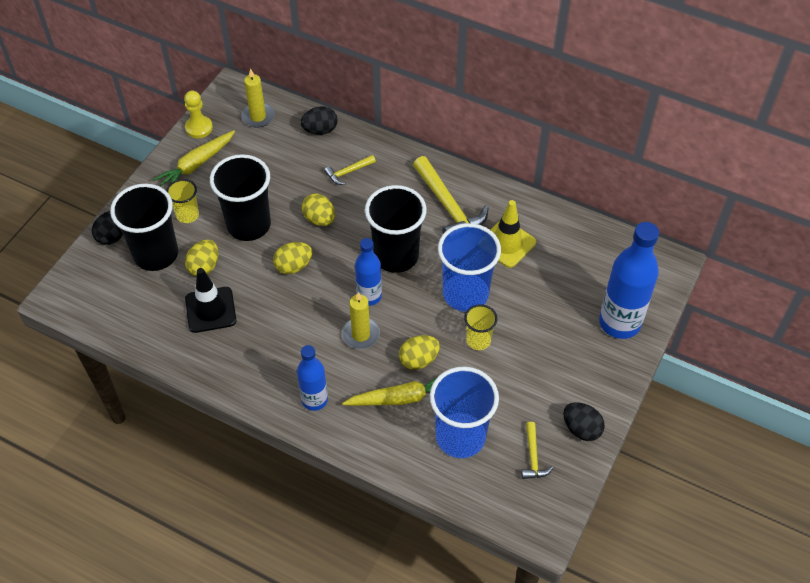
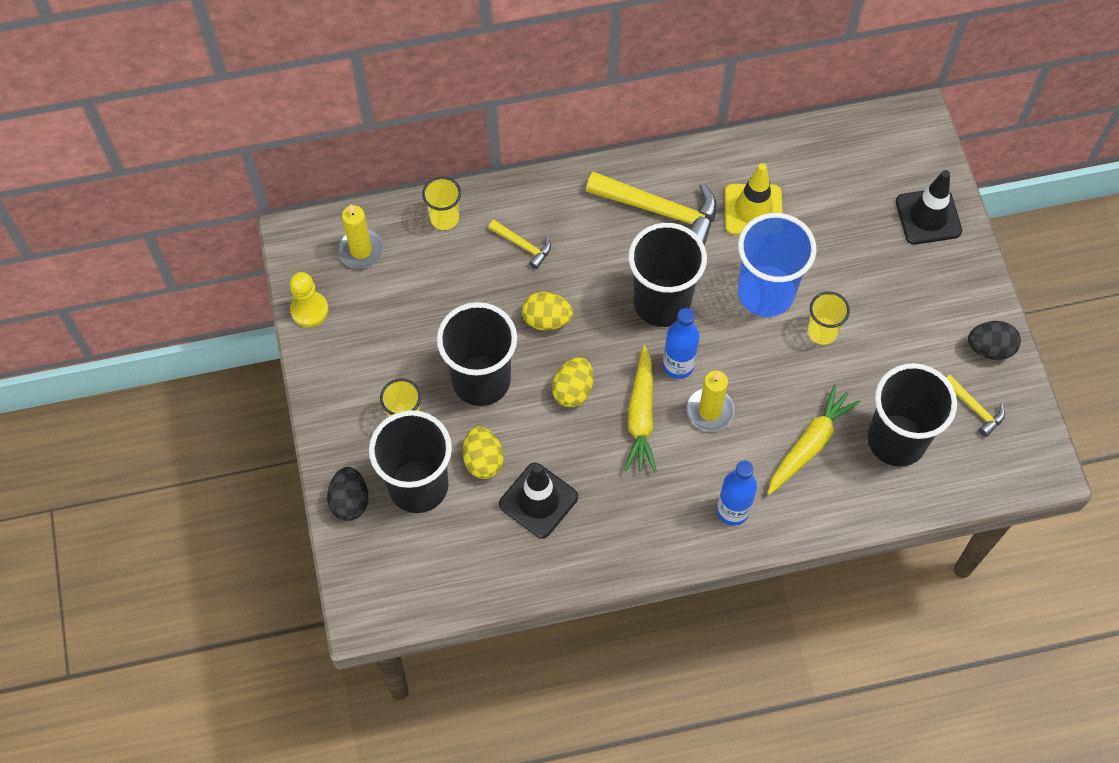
camera: 40 degrees left, 10 degrees up
(196, 165) = (353, 354): yellow carrot -> yellow carrot (641, 416)
(320, 130) = (444, 218): black egg -> yellow cup
(348, 172) = (523, 245): yellow hammer -> yellow hammer turned 75 degrees counterclockwise
(419, 360) = (788, 394): yellow egg -> none
(460, 437) = (896, 440): blue cup -> black cup
(619, 323) = (928, 216): blue bottle -> black traffic cone

